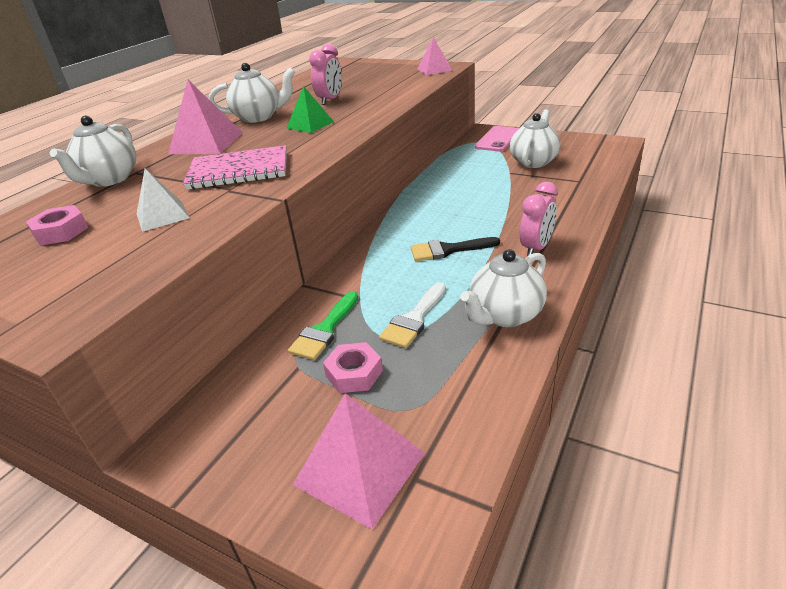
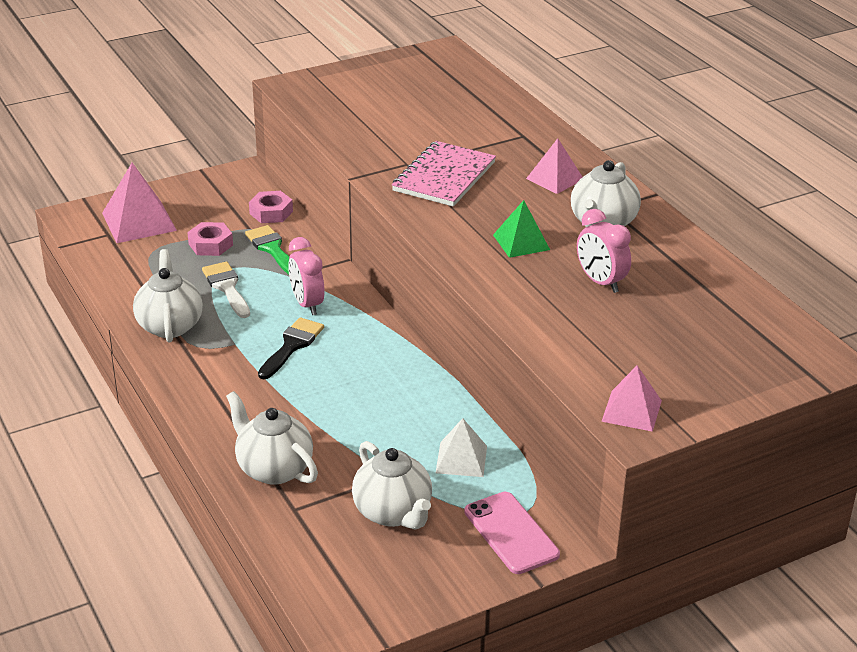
camera: 120 degrees right, 0 degrees up
(61, 232) = (432, 96): pink nut -> pink nut (271, 212)
(109, 180) = (521, 123): white teapot -> white teapot (273, 469)
(162, 215) = (399, 132): white pyramid -> white pyramid (461, 459)
(206, 143) = (555, 179): pink pyramid -> pink pyramid, size x0.63
(536, 248) = (222, 392): pink clock -> pink clock (307, 304)

